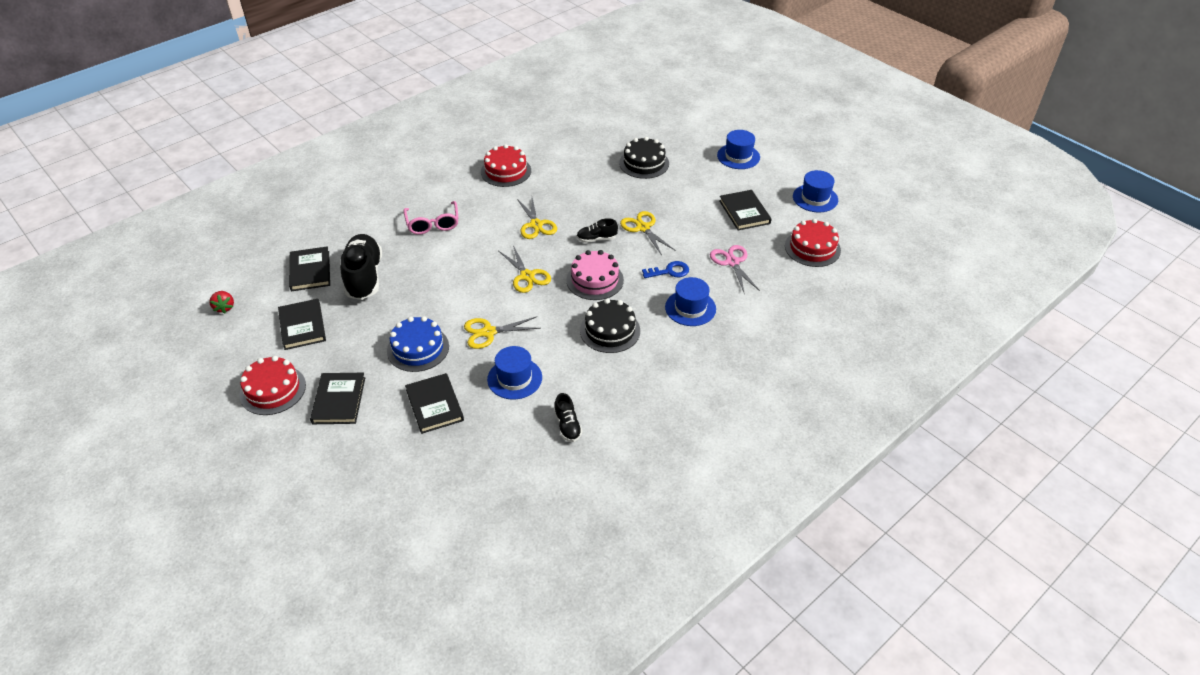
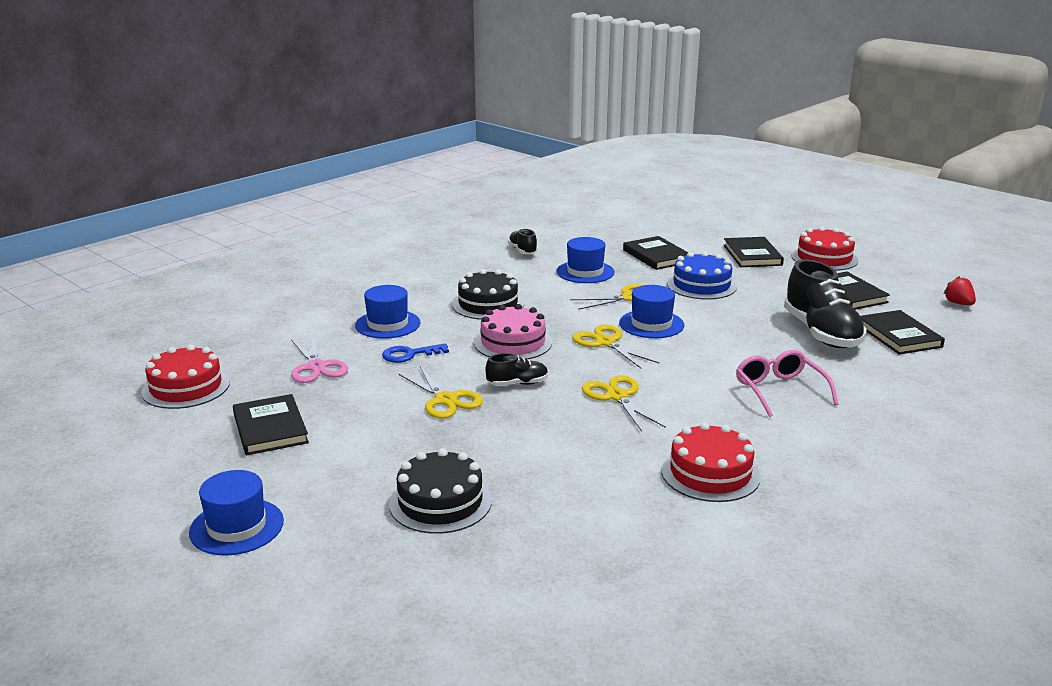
camera: 175 degrees right, 20 degrees down
(815, 198) = (129, 455): blue hat -> blue hat (651, 324)

